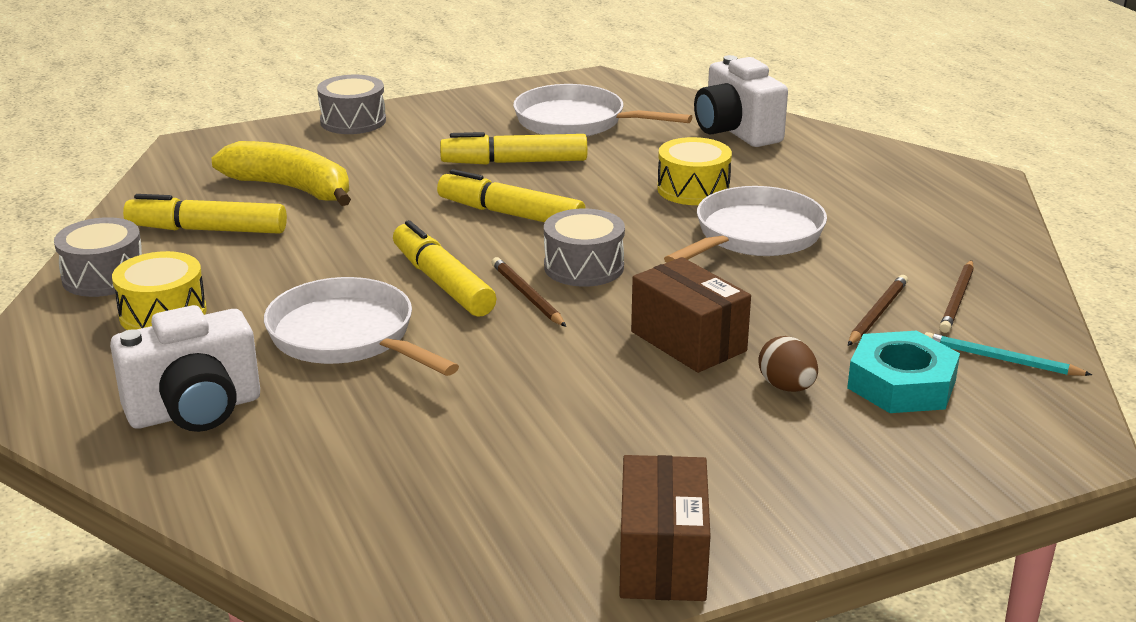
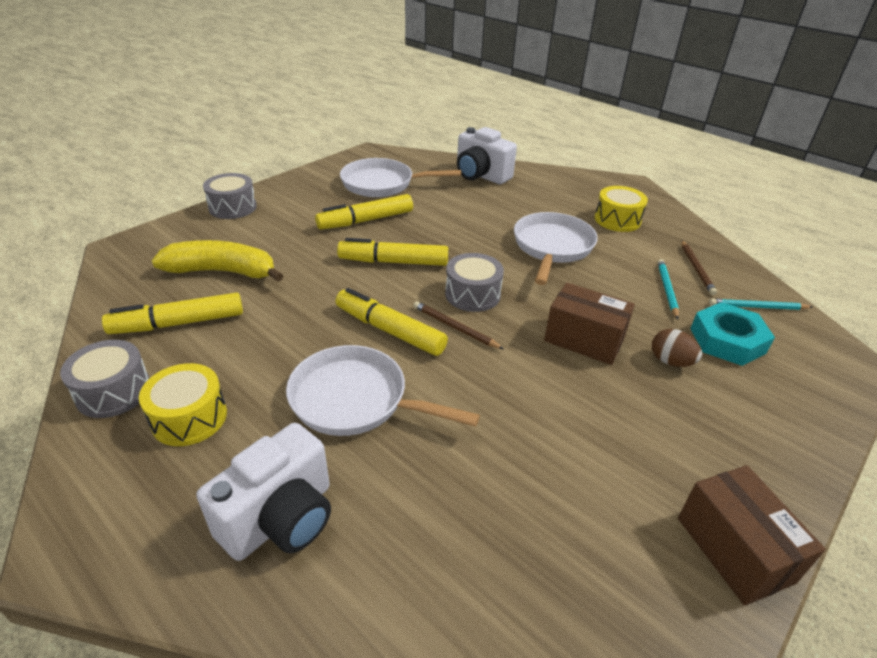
camera: 25 degrees left, 10 degrees up
(693, 189) = (490, 220): yellow drum -> yellow drum (617, 220)
(877, 313) = (666, 289): brown pencil -> turquoise pencil

